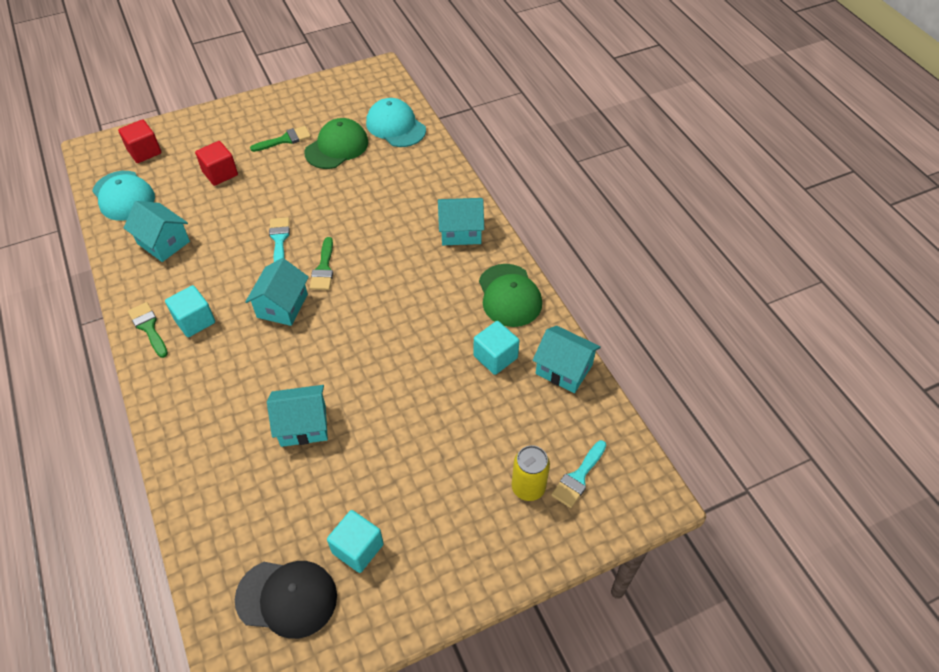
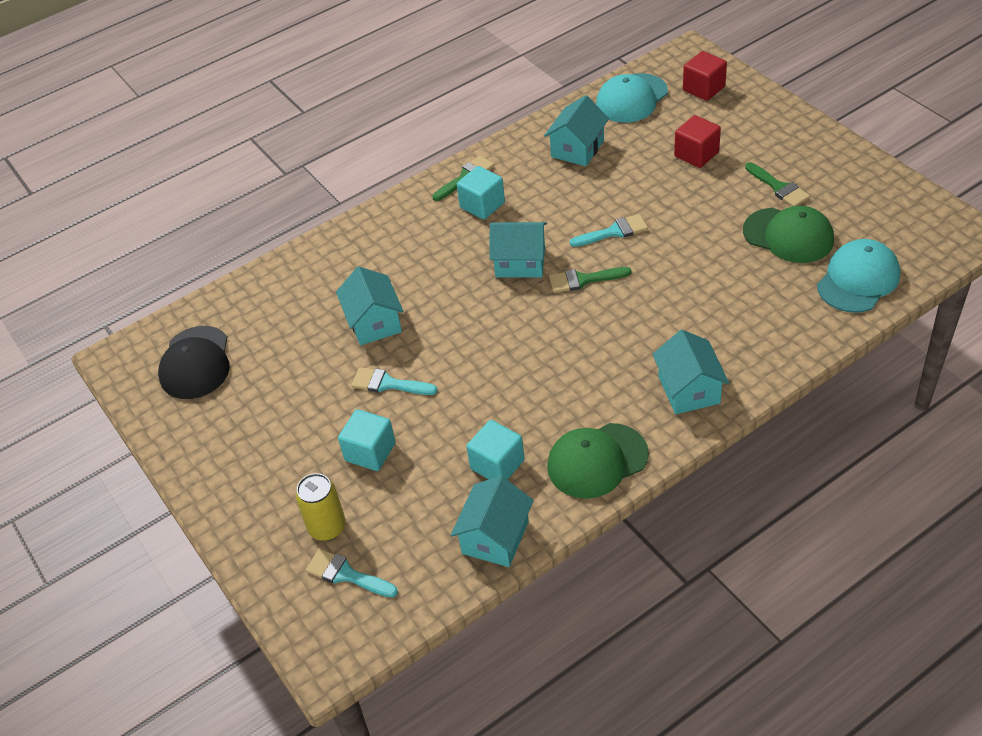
camera: 85 degrees right, 5 degrees down
(357, 548) = (246, 400): turquoise cube -> turquoise cube (370, 452)
(383, 422) = (388, 384): none -> turquoise brush

